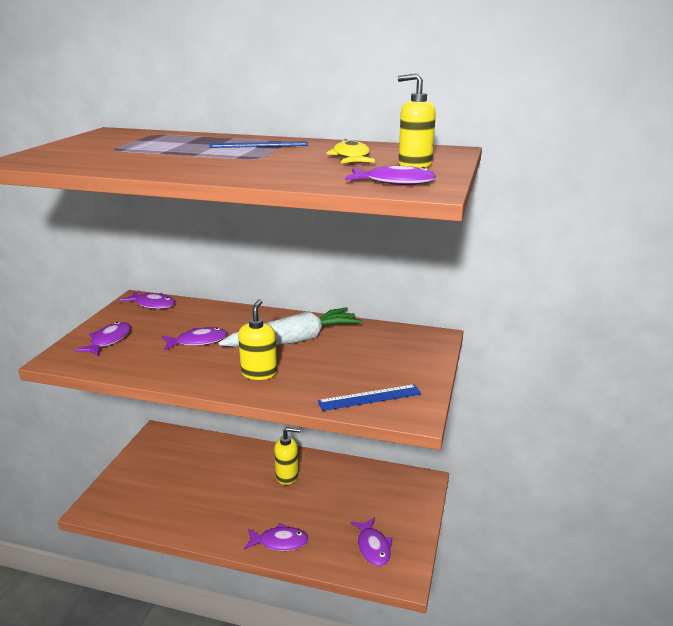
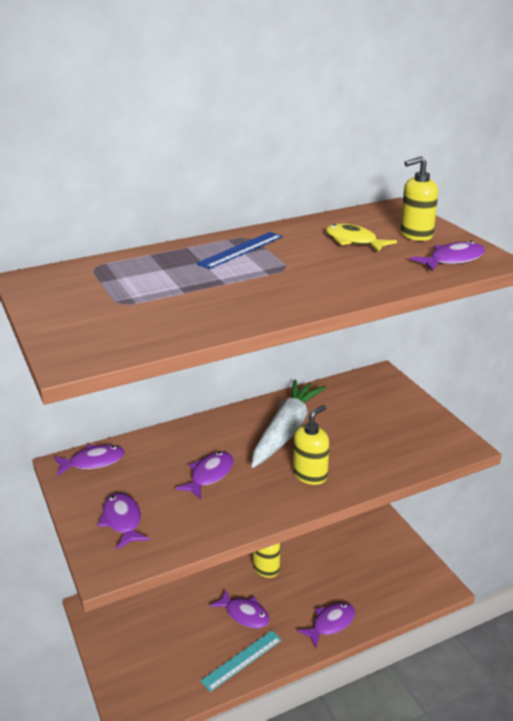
camera: 40 degrees left, 5 degrees up
(191, 523) = (242, 660): none -> turquoise ruler
(259, 373) = (310, 475): yellow soap dispenser -> yellow soap dispenser turned 75 degrees clockwise
(369, 397) = (417, 449): blue ruler -> none
(373, 547) = (397, 580): purple fish -> purple fish (244, 614)

